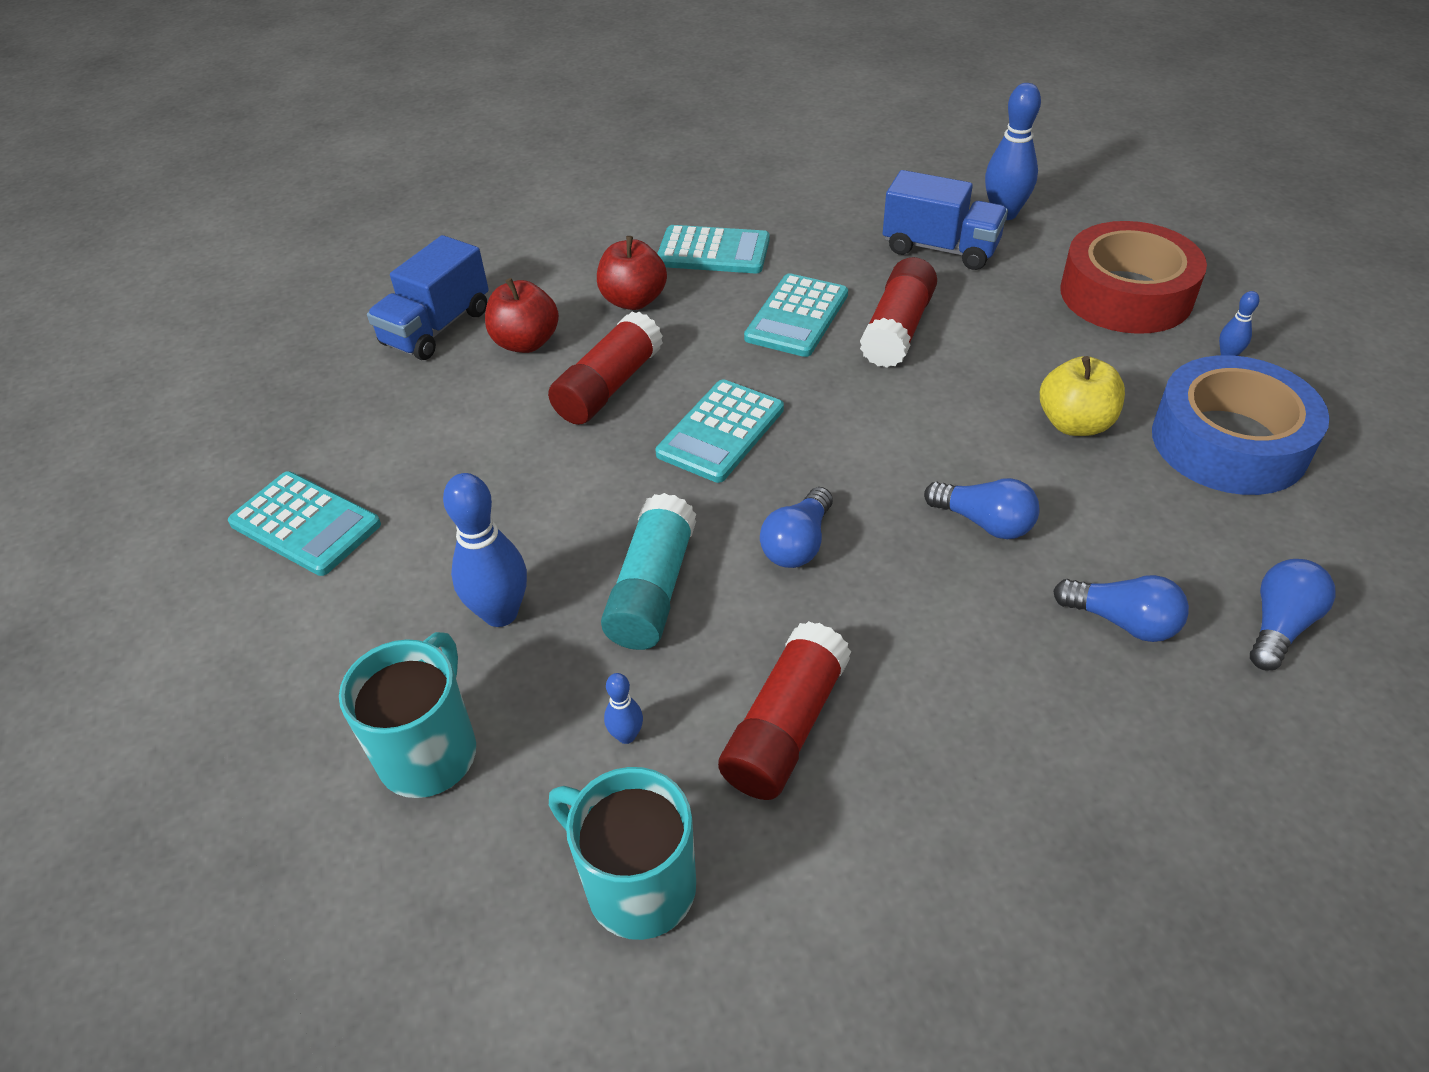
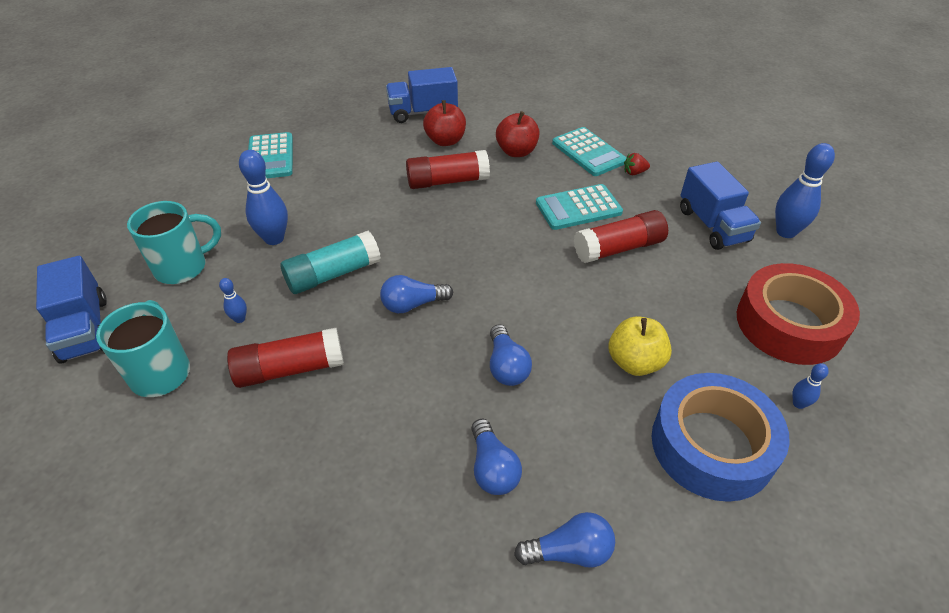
camera: 45 degrees right, 0 degrees up
(423, 952) = (85, 329): none -> blue truck
(721, 432) = (460, 233): turquoise calculator -> none
(792, 243) = (634, 172): none -> red strawberry

